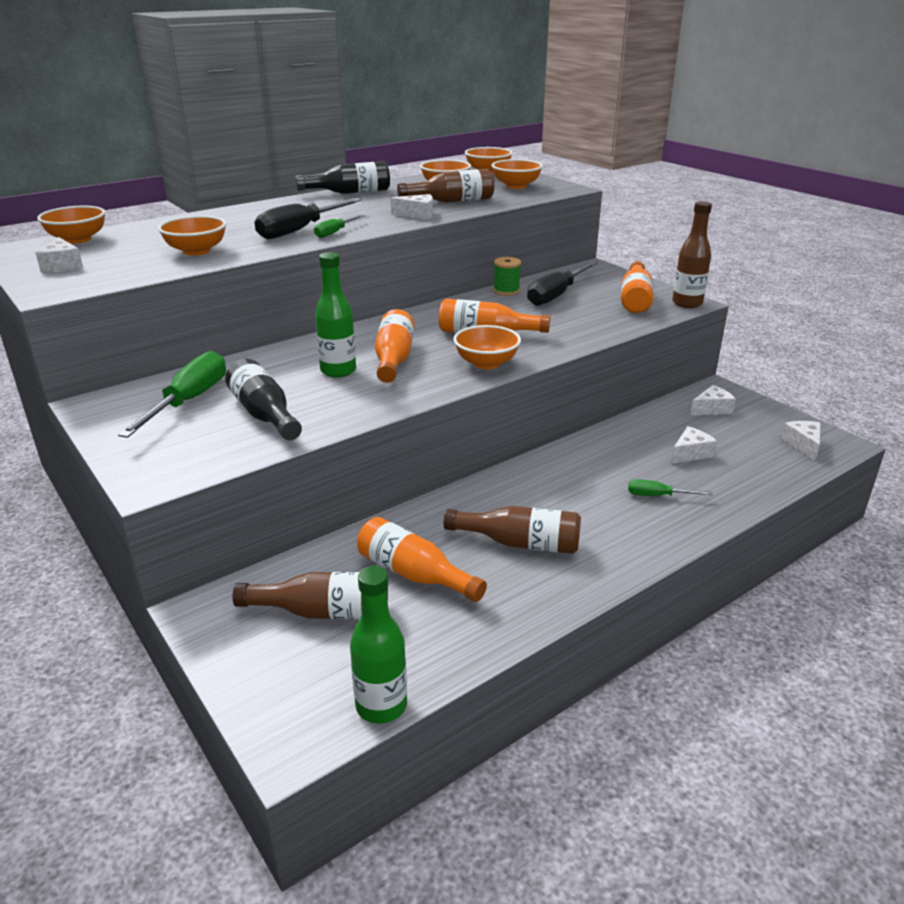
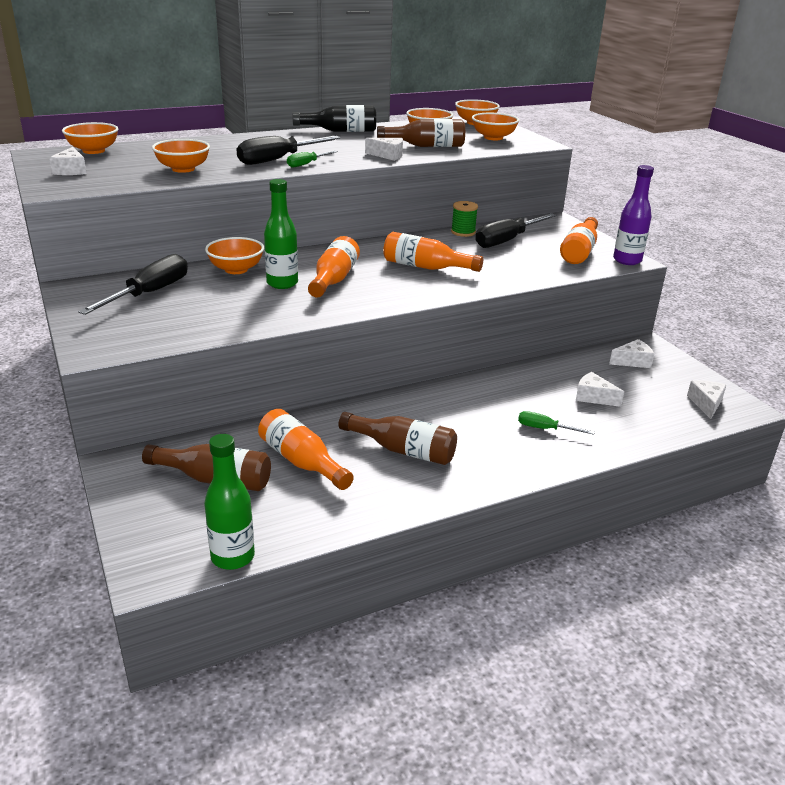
camera: 10 degrees right, 0 degrees up
(189, 401) = (149, 293): green screwdriver -> black screwdriver
(264, 414) = (205, 311): black bottle -> none
(486, 363) = (413, 292): orange bowl -> orange bowl (236, 269)
(687, 303) = (627, 260): brown bottle -> purple bottle
(690, 453) = (593, 397): white cheese -> white cheese turned 120 degrees counterclockwise

